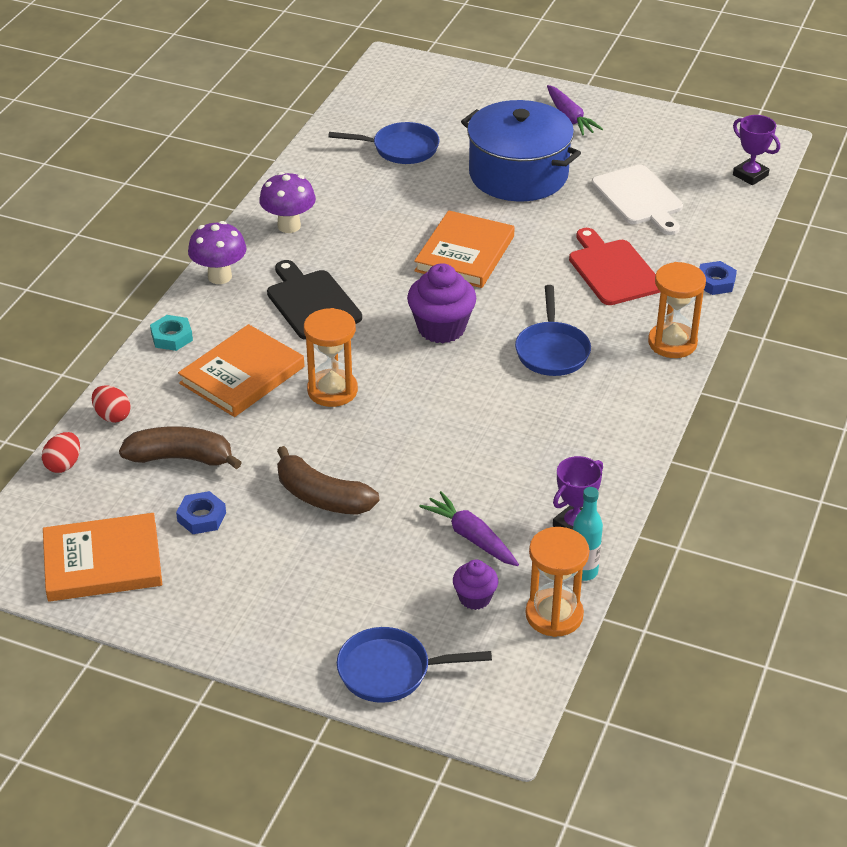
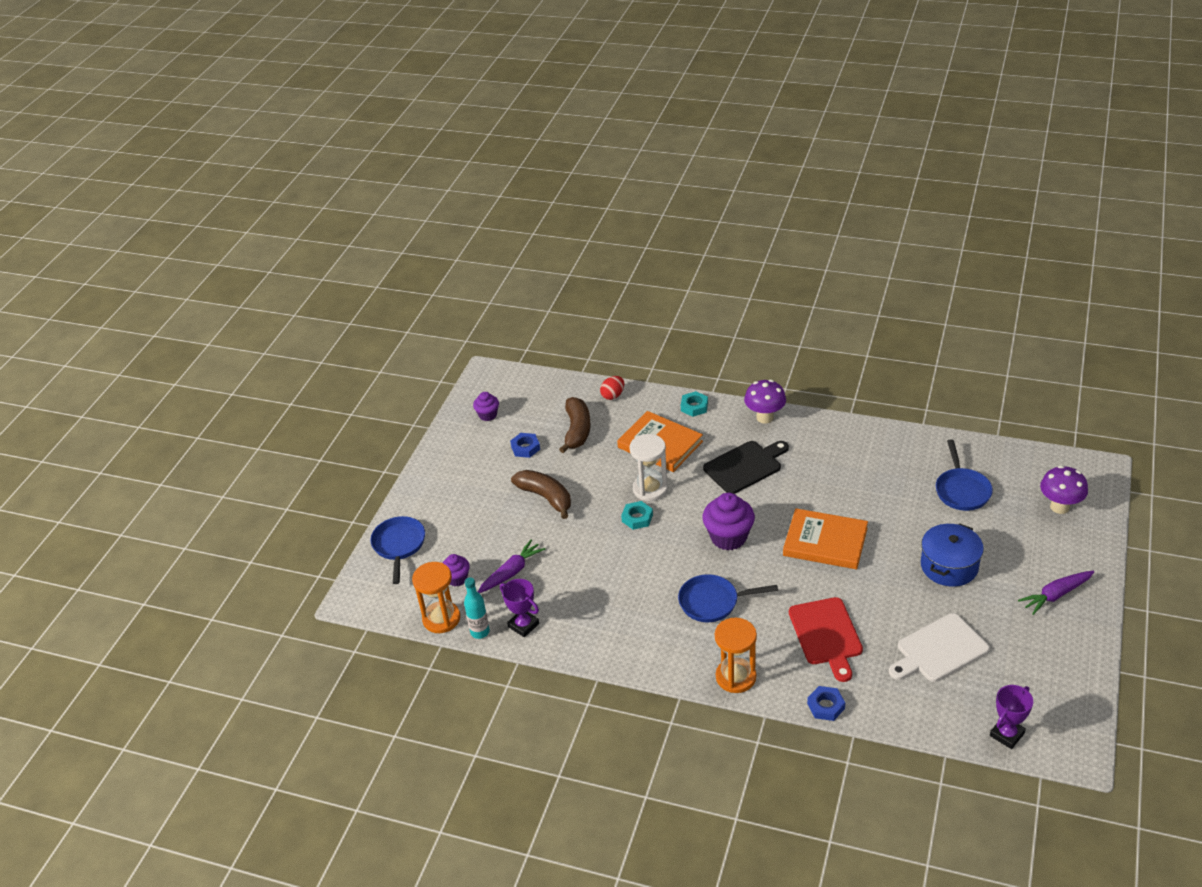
camera: 90 degrees right, 0 degrees up
(64, 464) = (567, 384): red egg -> none
(103, 562) = (488, 415): orange book -> purple cupcake
(289, 226) = (834, 442): purple mushroom -> purple mushroom (1059, 507)
(322, 497) = (546, 497): brown banana -> brown banana turned 105 degrees clockwise
(332, 390) = (650, 489): orange hourglass -> white hourglass
(387, 406) = (637, 518): none -> turquoise nut
(518, 174) = (949, 566): blue pot -> blue pot, size x0.65
(612, 270) = (826, 635): red cutting board -> red cutting board turned 105 degrees clockwise

